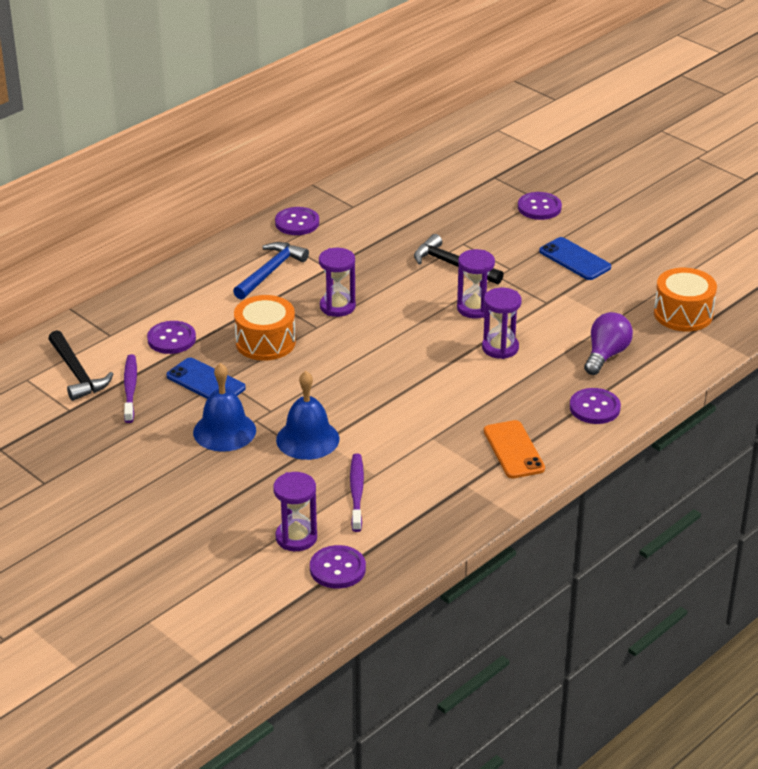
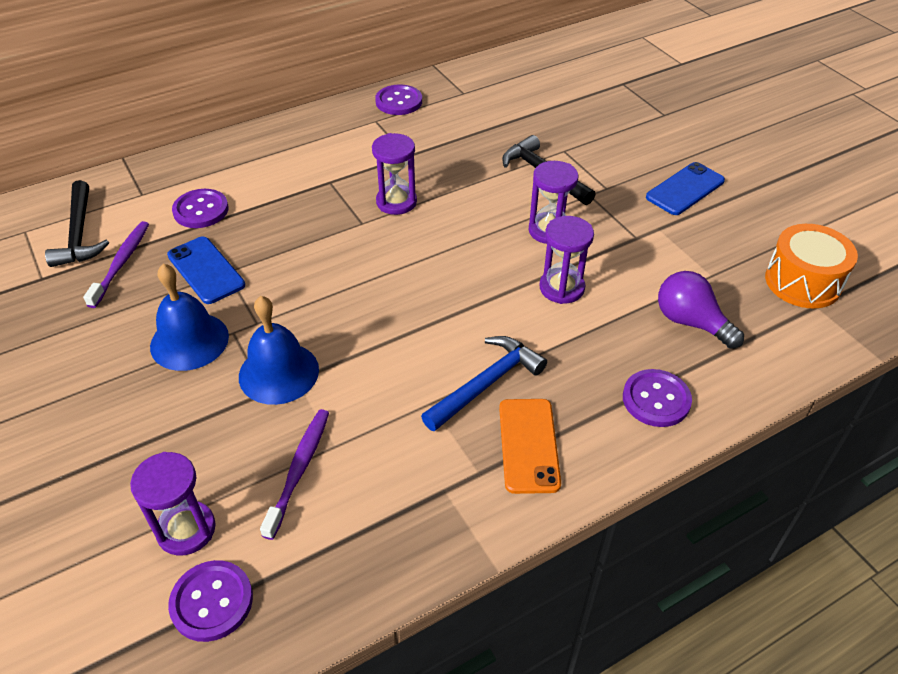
camera: 15 degrees right, 10 degrees up
(265, 342) = (297, 232): orange drum -> none
(270, 271) = (345, 150): blue hammer -> blue hammer (486, 384)
(539, 207) = (661, 123): purple button -> none
(574, 259) = (685, 189): blue phone -> blue phone turned 75 degrees clockwise
(606, 355) = (691, 322): purple light bulb -> purple light bulb turned 90 degrees counterclockwise

